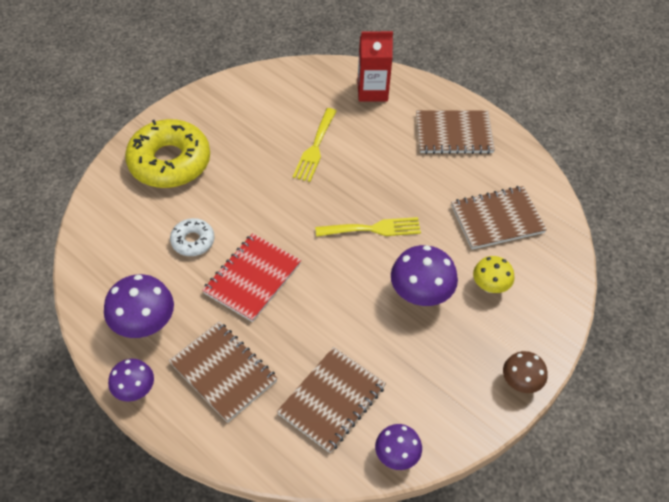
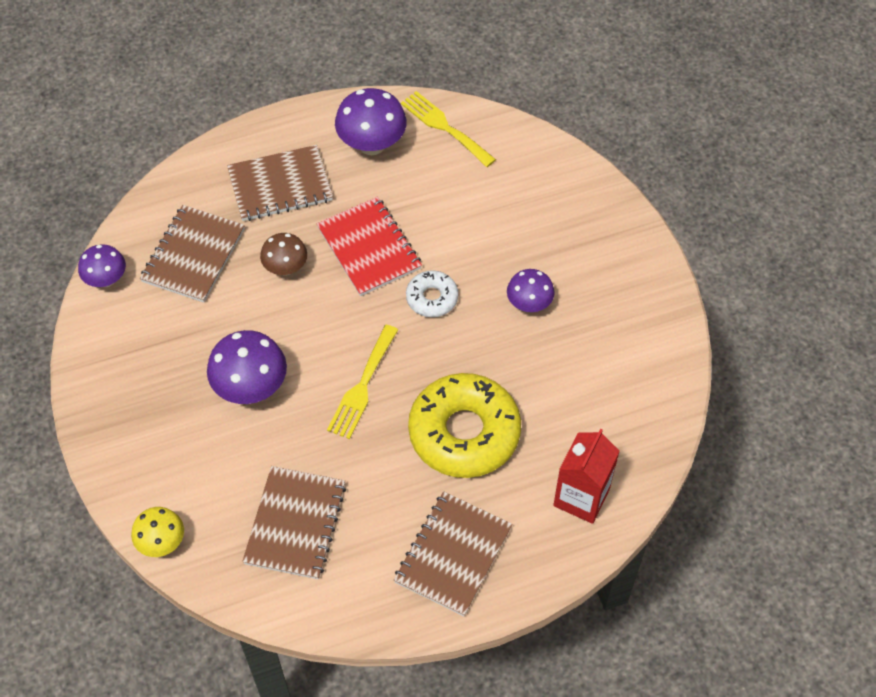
camera: 120 degrees right, 5 degrees up
(135, 390) = (307, 117): purple mushroom -> purple mushroom (529, 304)
(169, 162) = (574, 233): yellow donut -> yellow donut (464, 432)
(193, 241) = (448, 215): white donut -> white donut (432, 298)
(315, 148) = (517, 384): yellow fork -> yellow fork (444, 127)
(332, 400) = (193, 255): brown notebook -> brown notebook turned 45 degrees clockwise
(490, 286) = (216, 461): yellow mushroom -> yellow mushroom (162, 542)
(520, 382) = (95, 422): brown mushroom -> brown mushroom (286, 268)

